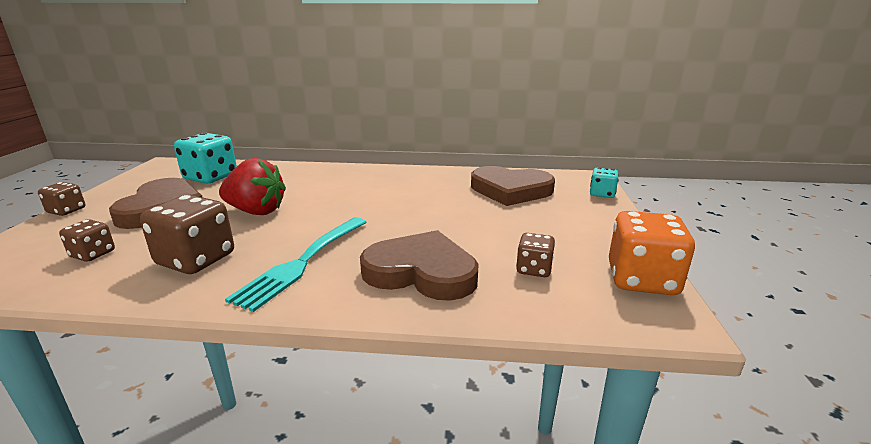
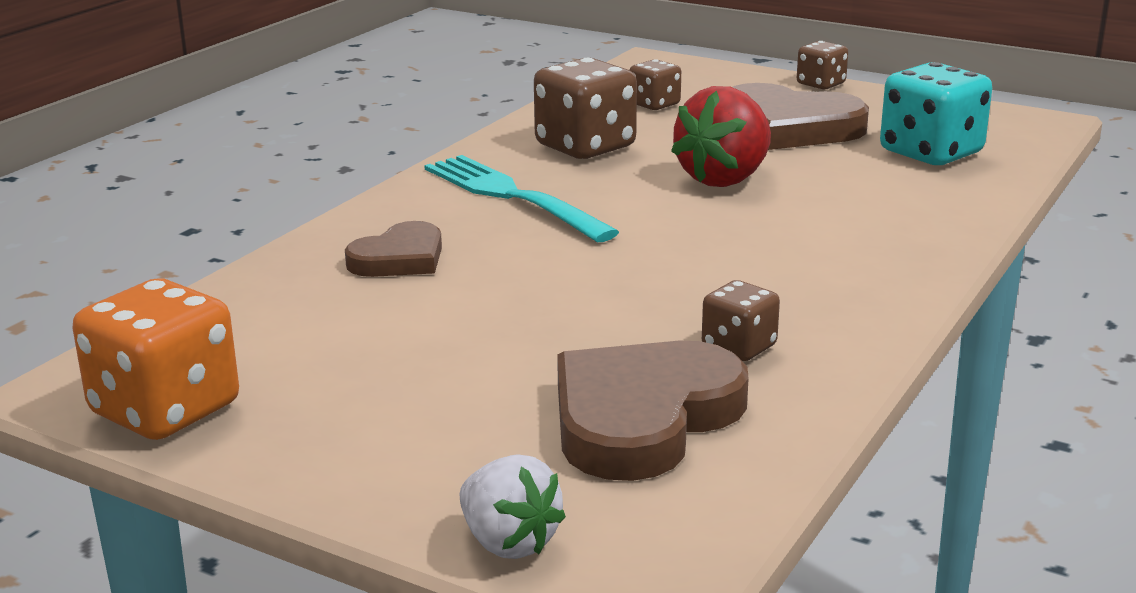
camera: 115 degrees right, 0 degrees up
(421, 272) = (399, 258): brown heart -> brown heart, size x0.59
(534, 269) = (306, 334): brown dice -> brown dice (739, 347)
(602, 194) = (508, 542): turquoise dice -> white strawberry

